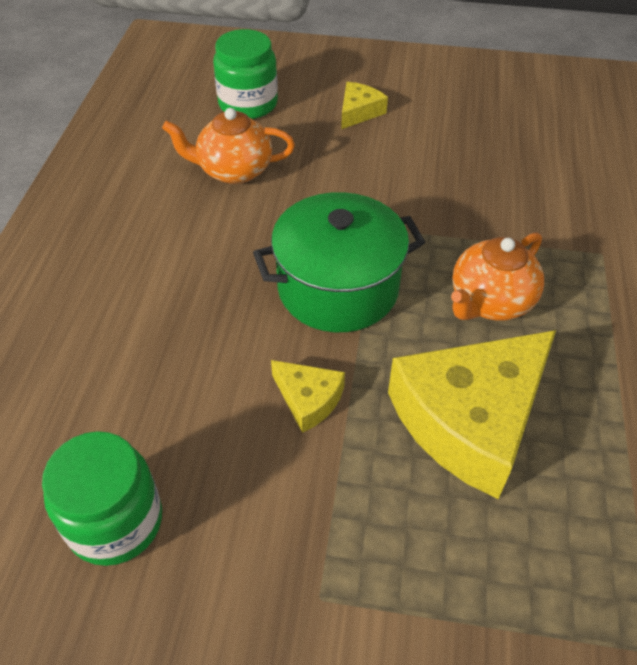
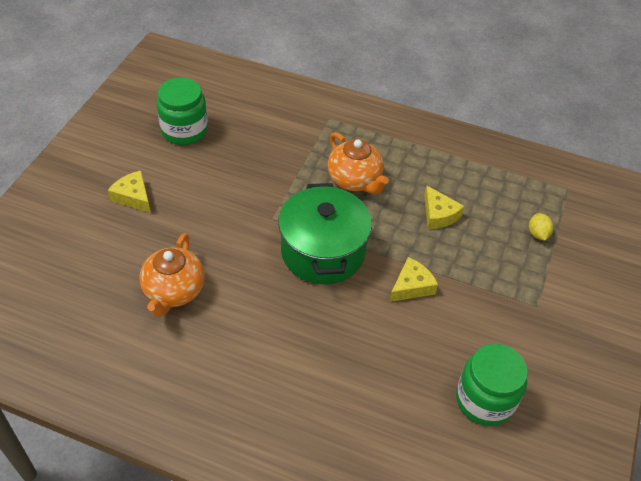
camera: 80 degrees left, 0 degrees up
(248, 104) = (85, 267): green jar -> green jar (184, 130)
(470, 419) = (438, 214): yellow cheese -> yellow cheese, size x0.45
(496, 590) = (537, 234): none -> yellow lemon

